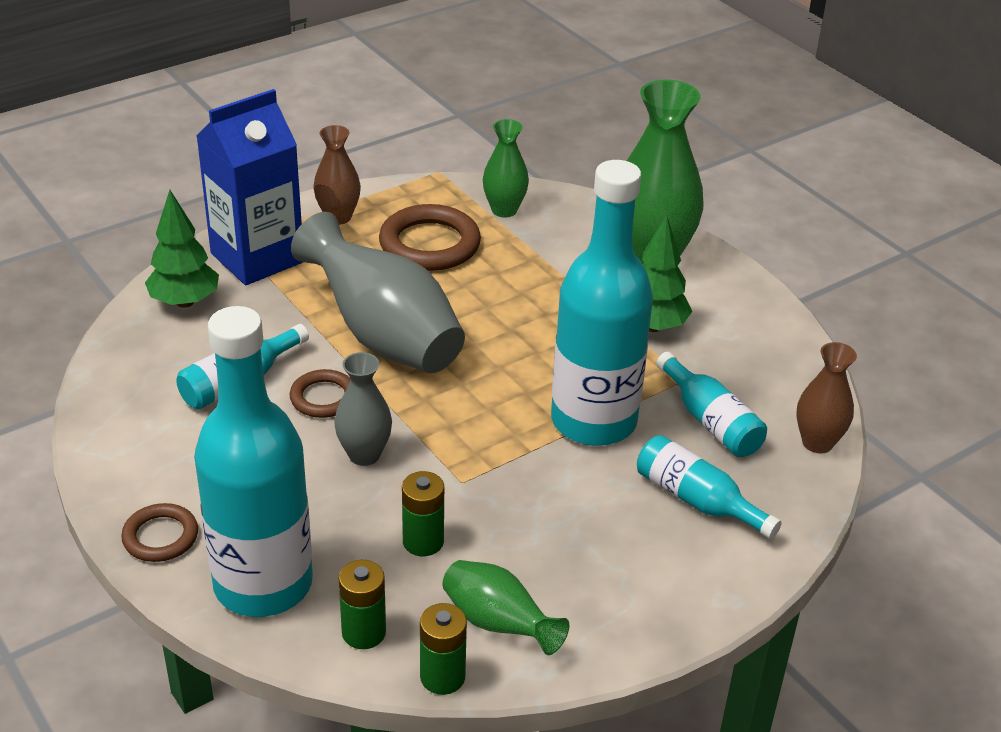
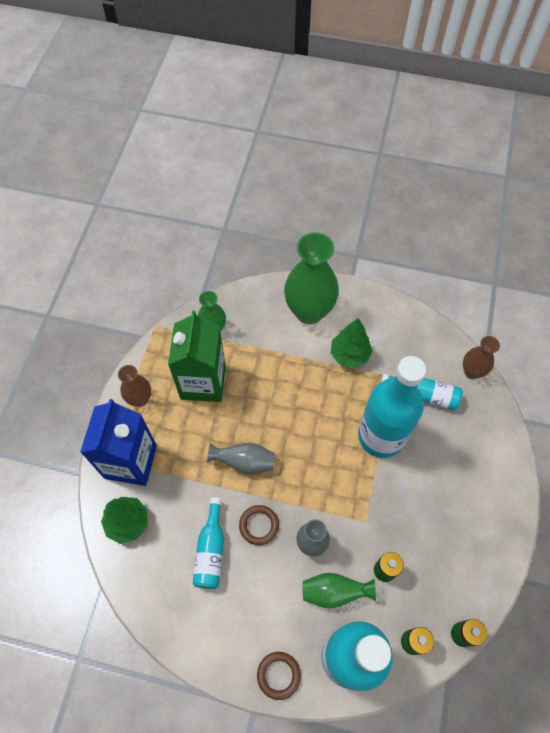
camera: 40 degrees left, 25 degrees up
(383, 336) = (244, 462): grey vase -> grey vase, size x0.53
(429, 244) = (203, 382): brown ring -> green carton
(498, 624) = (454, 586): green vase -> green vase (334, 592)
(697, 500) = (460, 446): turquoise bottle -> none

